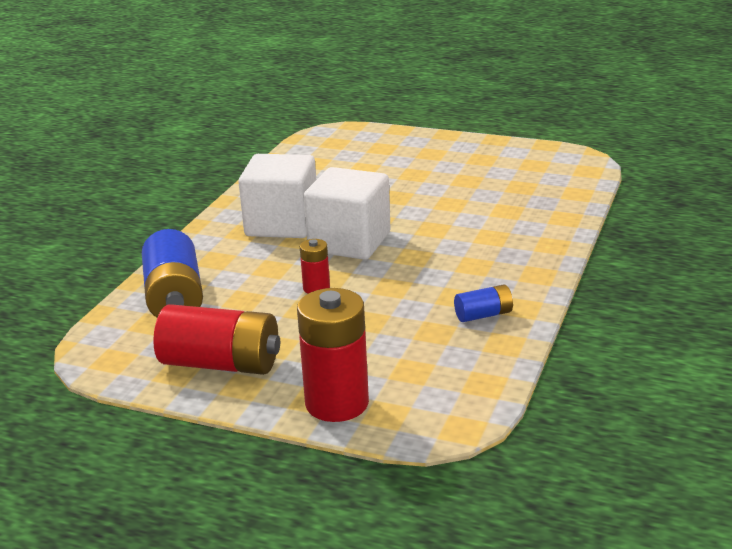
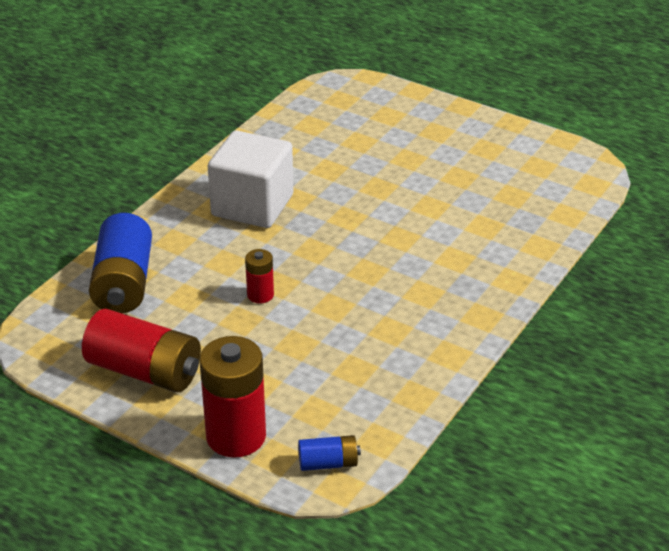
camera: 10 degrees right, 10 degrees up
(349, 242) = (311, 241): white cube -> none
(483, 315) = (409, 358): blue battery -> blue battery (328, 463)

